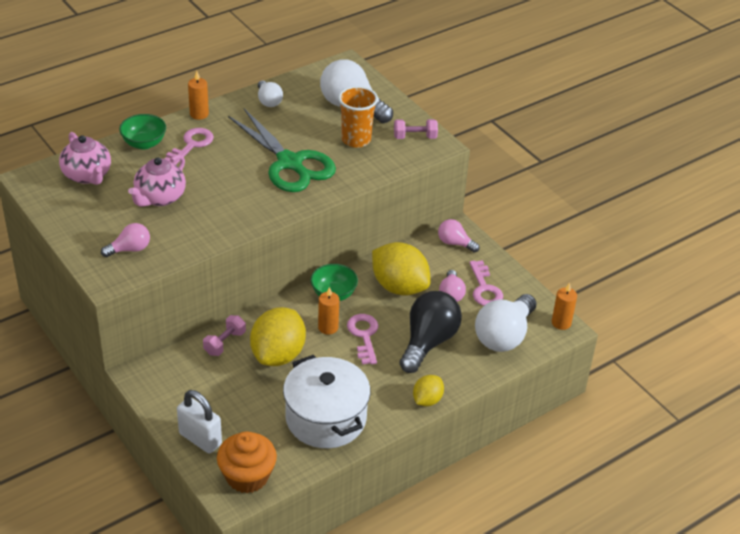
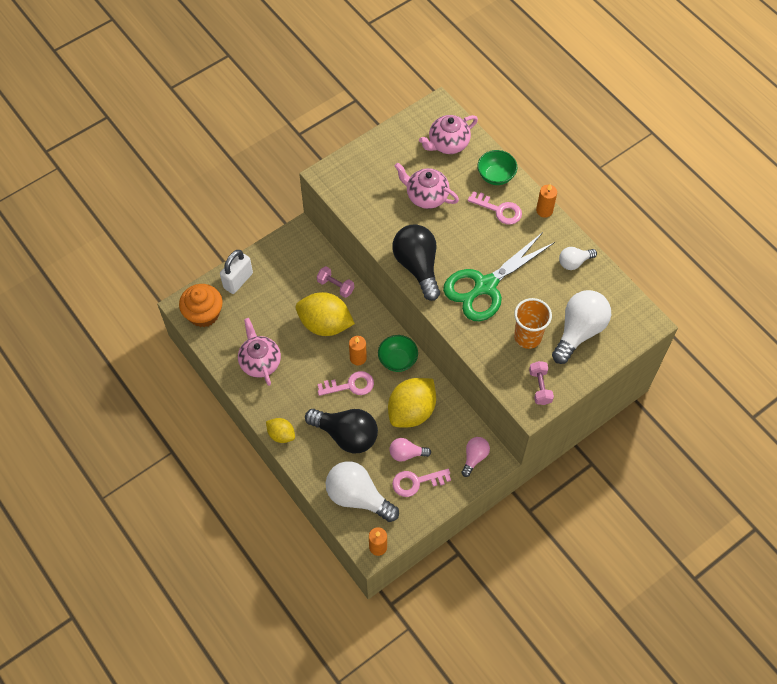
camera: 90 degrees right, 20 degrees up
(130, 249) = (362, 185): pink light bulb -> none
(256, 211) = (417, 266): none -> black light bulb
(326, 418) = (260, 362): white pot -> pink teapot

